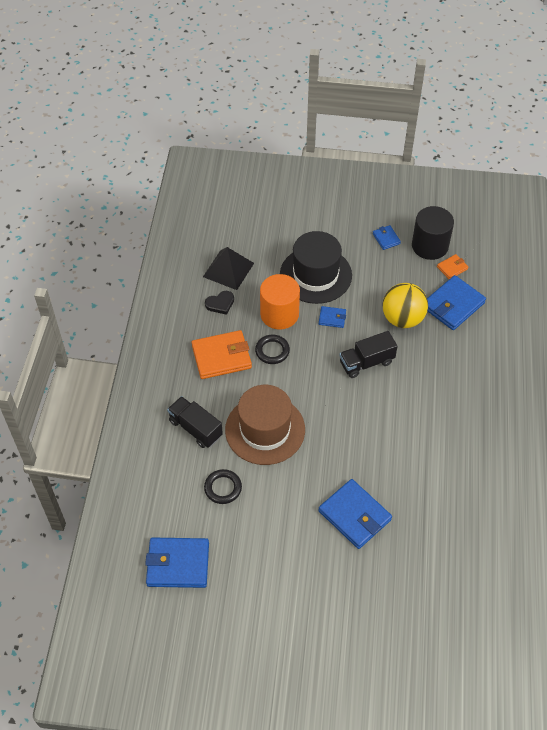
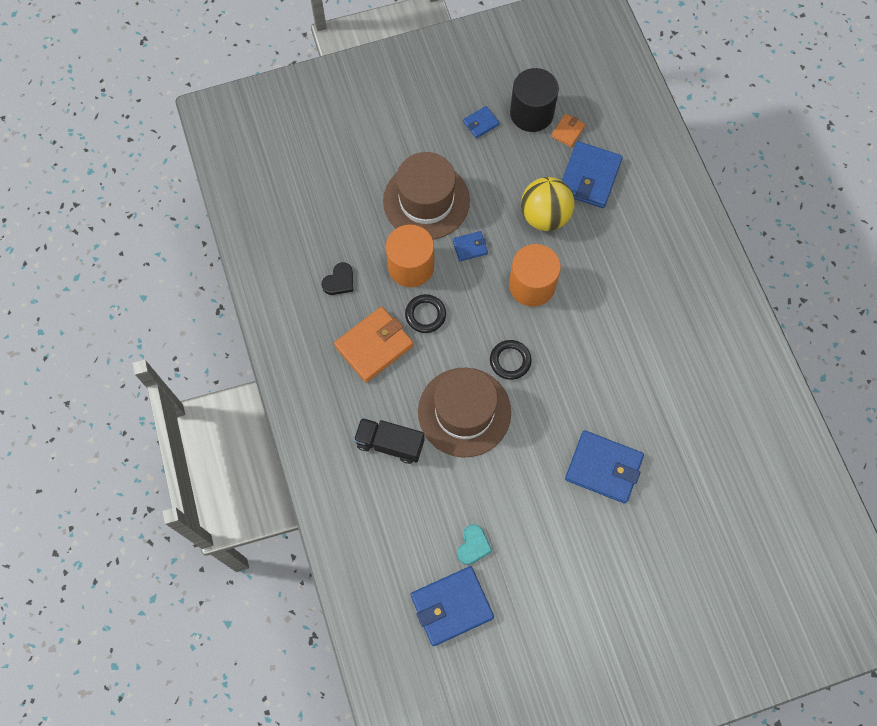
camera: 25 degrees left, 15 degrees up
(219, 528) = (473, 545): none -> turquoise heart
(223, 488) = (454, 499): black ring -> black ring (510, 361)
(228, 269) = (326, 234): black pyramid -> none
(315, 275) = (426, 201): black hat -> brown hat
(366, 362) = (532, 285): black truck -> orange cylinder
(386, 239) = (481, 123): blue wallet -> blue wallet turned 75 degrees counterclockwise

